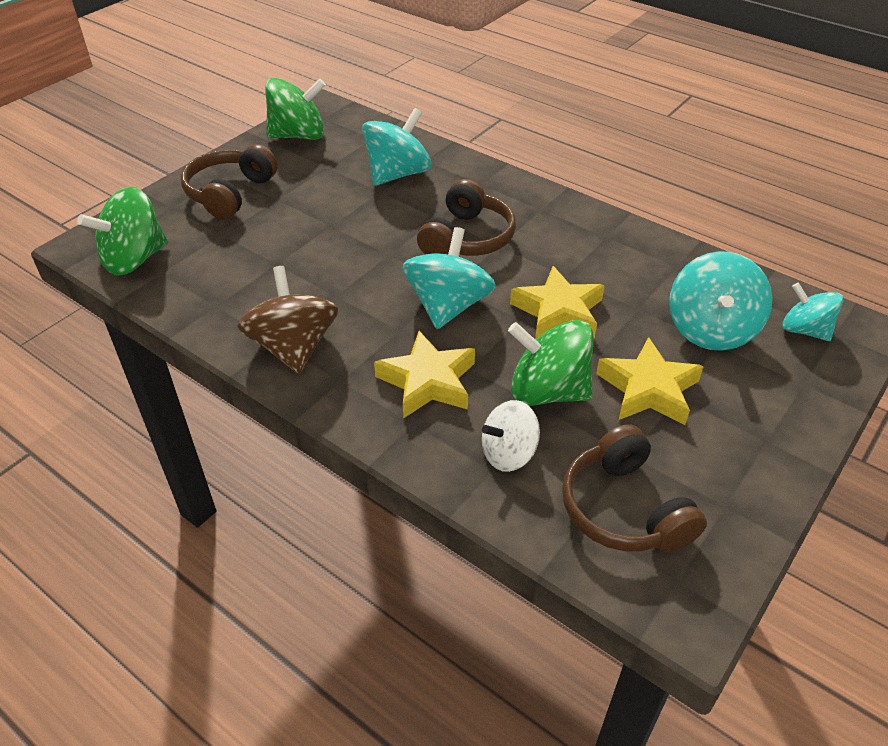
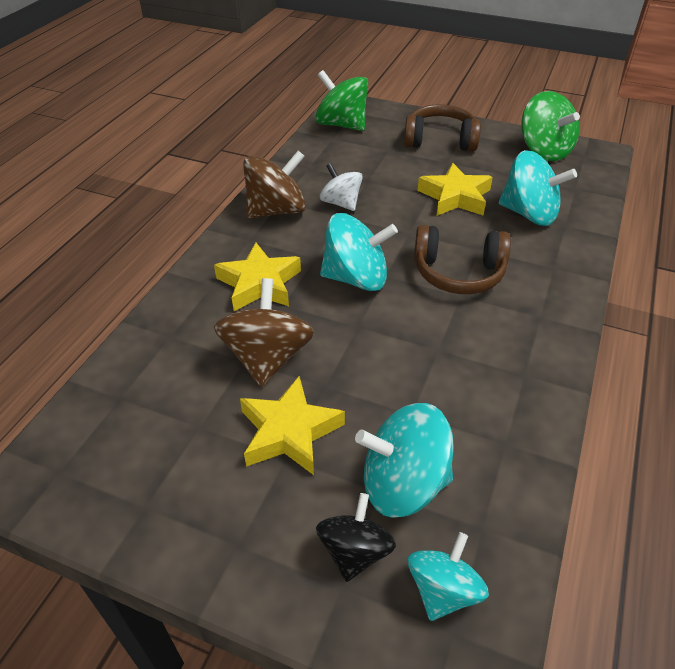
camera: 75 degrees right, 0 degrees up
(508, 453) = (189, 343): white spinning top -> white spinning top (341, 203)
(547, 391) = (267, 357): green spinning top -> brown spinning top
(558, 312) = (378, 350): yellow star -> yellow star (455, 197)
(624, 509) = (135, 427): brown headphones -> none
(773, 369) = (355, 551): none -> black spinning top

